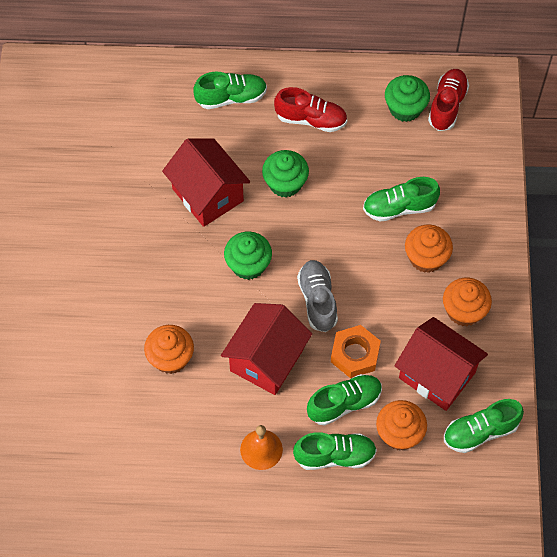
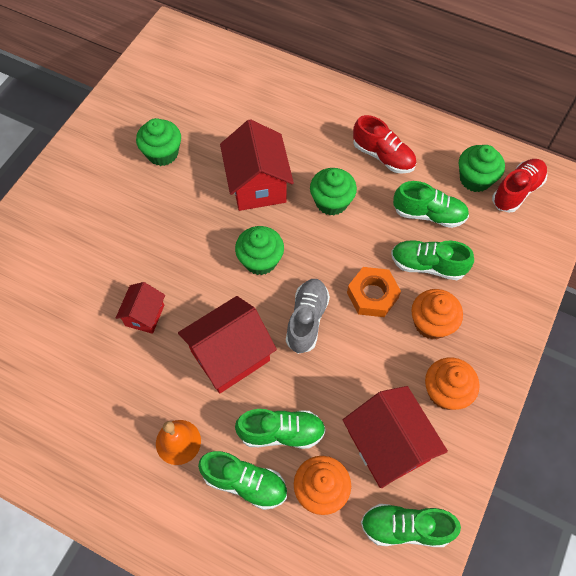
camera: 25 degrees right, 0 degrees up
(98, 200) = (162, 153): none -> green cupcake
(170, 358) = (145, 315): orange cupcake -> red house
(231, 97) = (322, 112): green shoe -> green shoe (429, 214)
(355, 354) = (316, 388): orange nut -> orange nut (372, 295)

